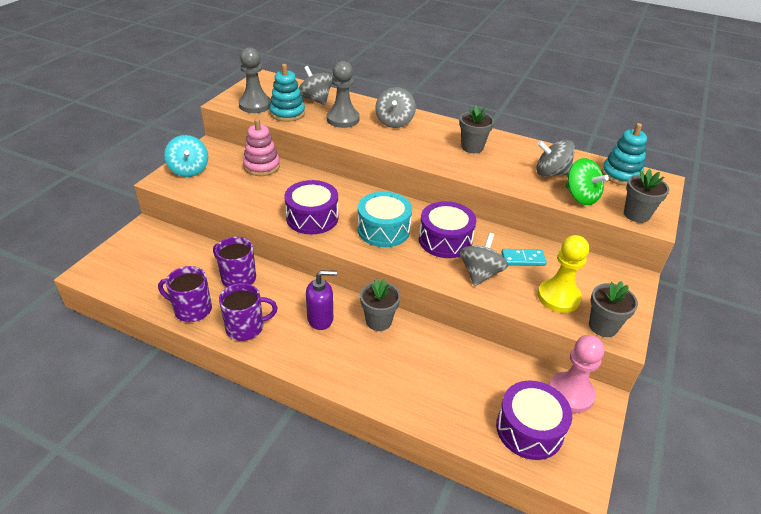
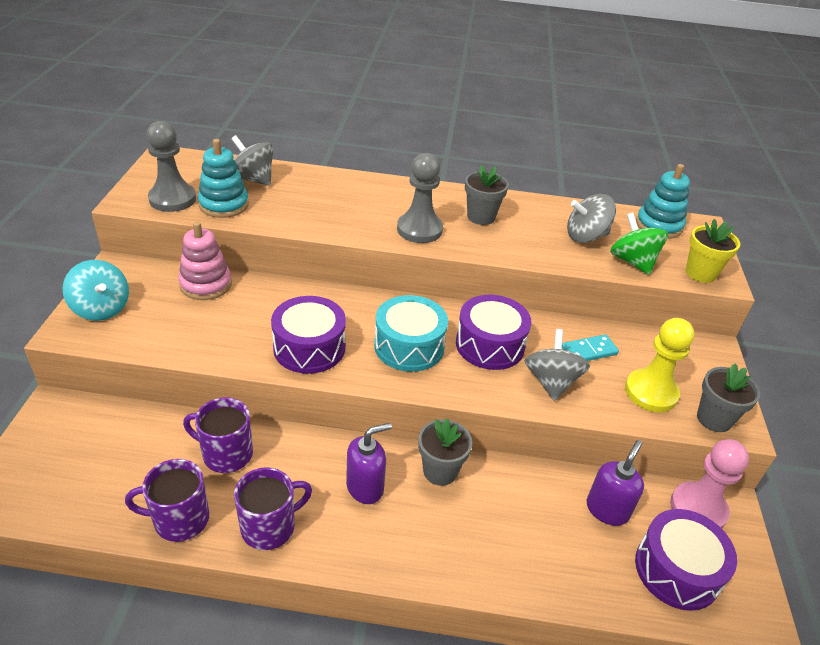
camera: 20 degrees left, 0 degrees up
(343, 119) = (302, 202): grey pawn -> grey pawn (419, 230)
(394, 122) = (370, 196): grey spinning top -> none
(494, 376) = (607, 509): none -> purple soap dispenser
(580, 197) = (632, 262): green spinning top -> green spinning top turned 150 degrees counterclockwise
(636, 215) = (700, 273): grey flower pot -> yellow flower pot

